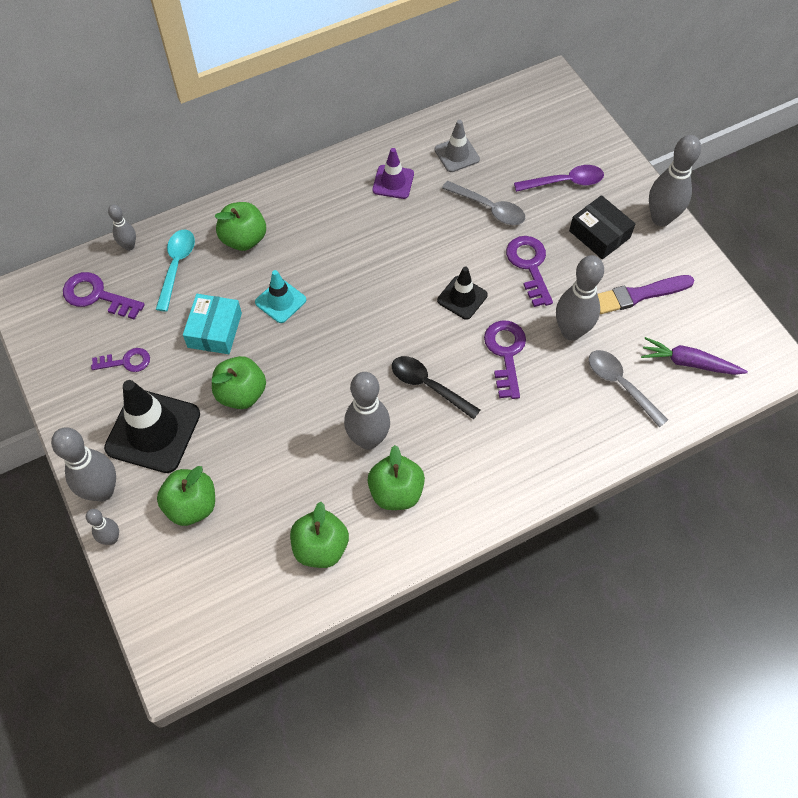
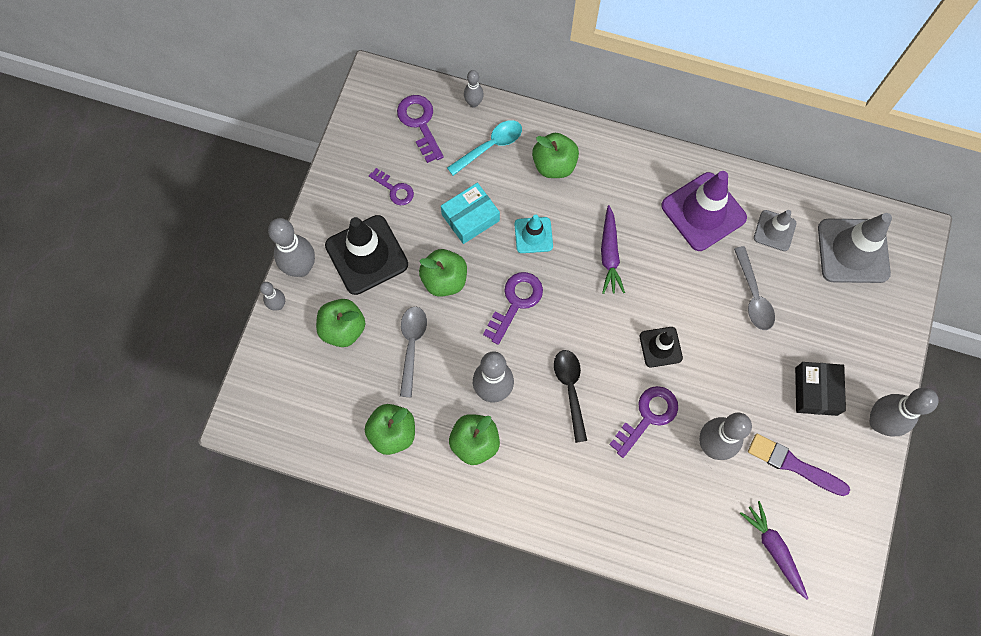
camera: 45 degrees right, 10 degrees up
(355, 266) = (609, 254): none -> purple carrot
(393, 182) = (703, 212): purple traffic cone -> purple traffic cone, size x1.82
(523, 125) = (853, 251): none -> grey traffic cone
(529, 266) = (735, 367): purple key -> purple key (516, 302)
(564, 182) = (834, 326): purple spoon -> none
(621, 385) = (705, 517): grey spoon -> grey spoon (412, 346)

